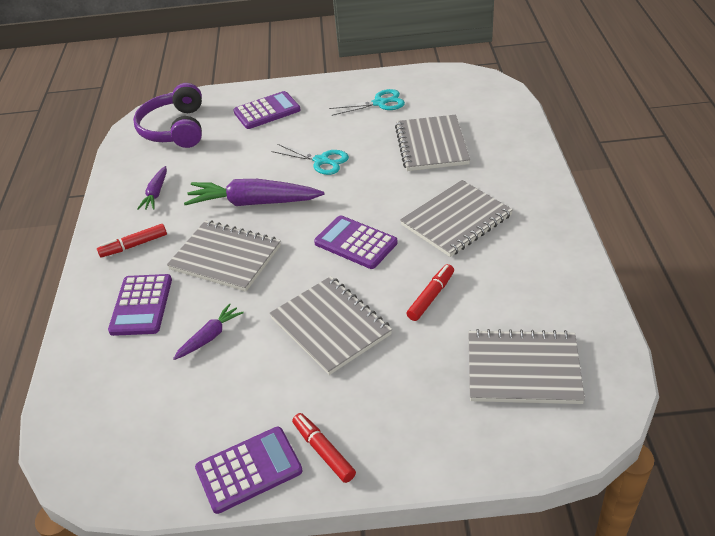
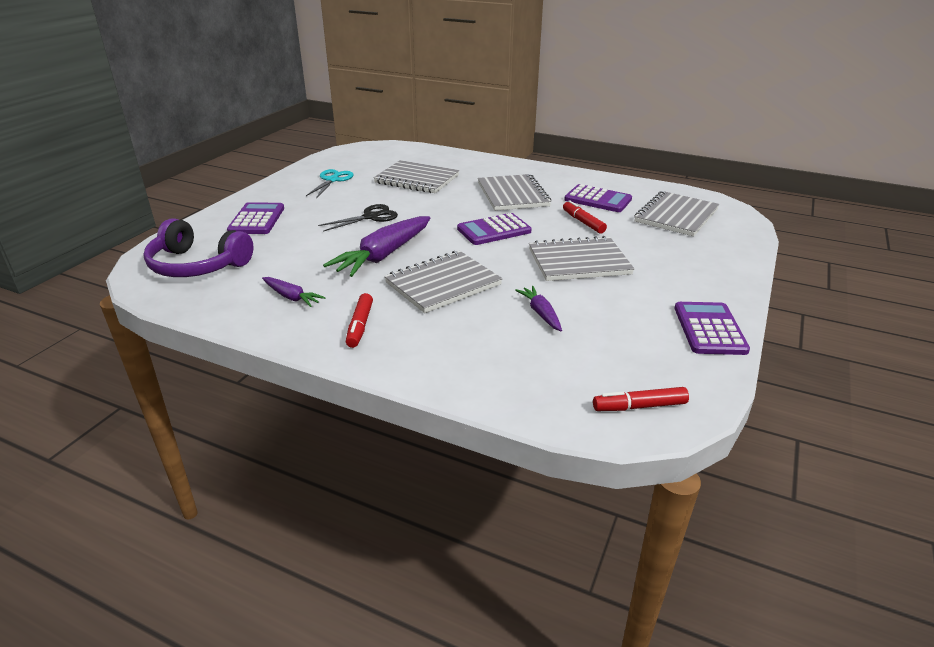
camera: 65 degrees left, 10 degrees down
(141, 305) = (459, 339): purple calculator -> purple calculator (598, 199)
(321, 161) = (370, 217): turquoise scissors -> black scissors
(323, 451) = (707, 295): red marker -> red marker (639, 406)

